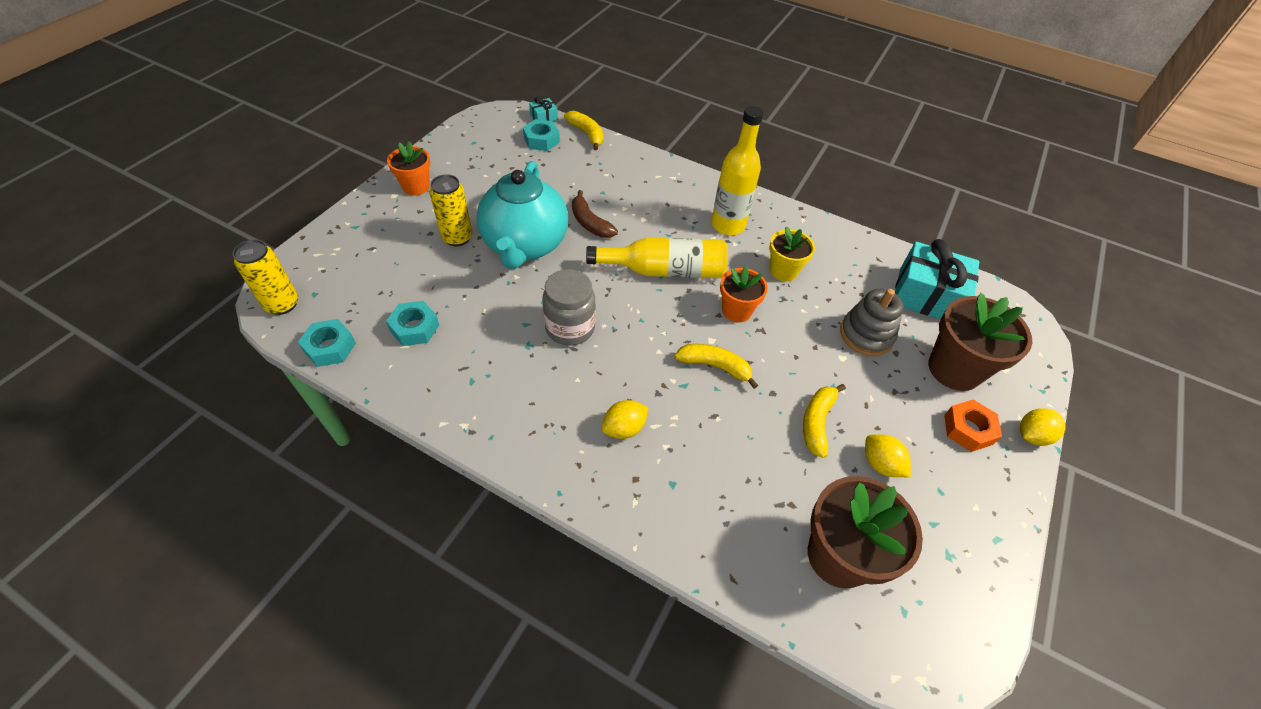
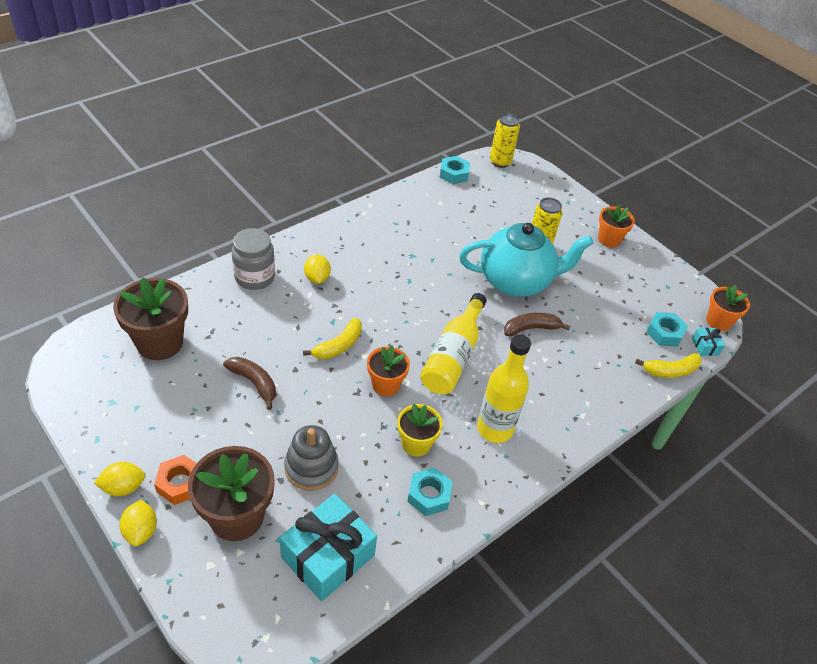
camera: 110 degrees right, 5 degrees down
(415, 328) = (453, 209): turquoise nut -> turquoise nut (429, 495)
(507, 111) = (718, 321): none -> orange flower pot
(525, 245) = (516, 281): turquoise teapot -> turquoise teapot turned 150 degrees clockwise
(570, 328) = (417, 280): grey jar -> grey jar (254, 277)
(817, 422) = (254, 383): yellow banana -> brown banana
(880, 464) = (197, 403): yellow lemon -> yellow lemon (123, 487)

